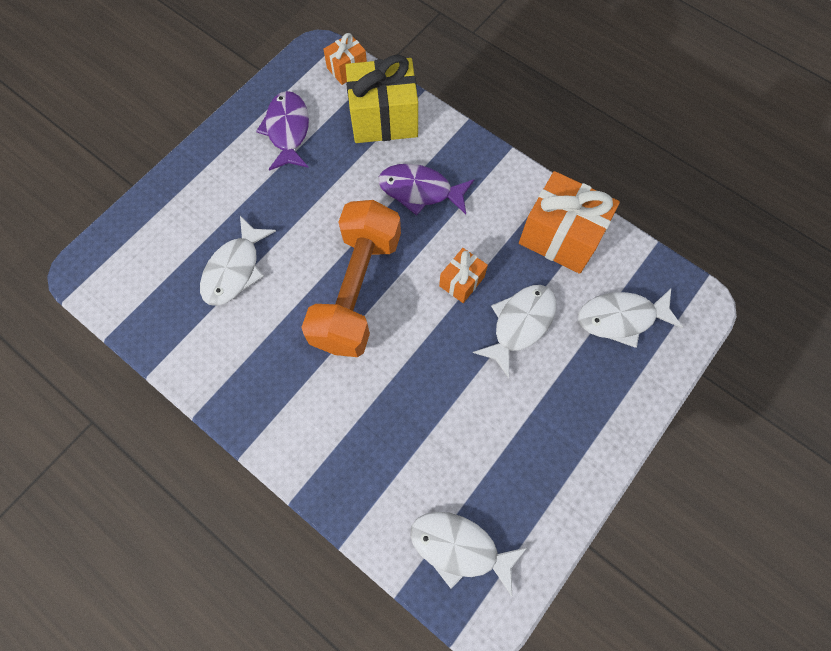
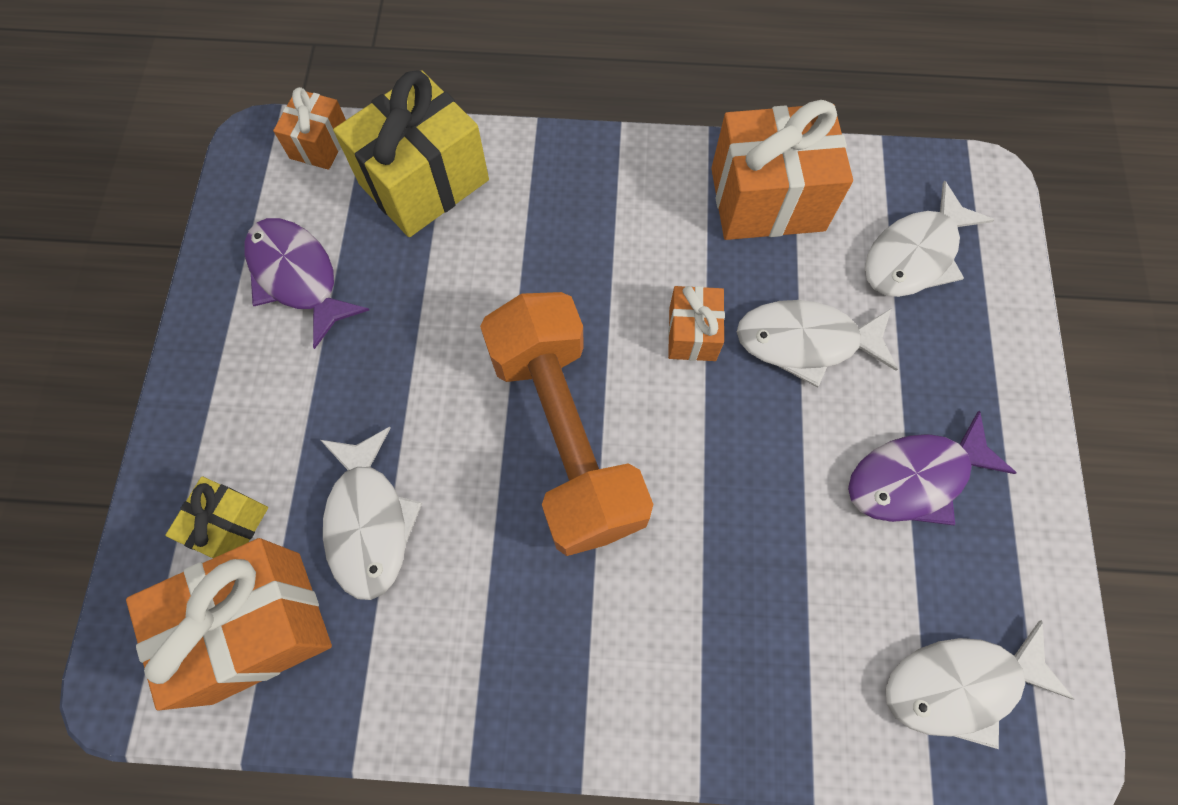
camera: 35 degrees left, 0 degrees up
(153, 283) = (257, 626): none -> orange gift
(174, 230) = (230, 525): none -> yellow gift
(420, 191) = (547, 249): purple fish -> purple fish (915, 478)
(520, 324) = (806, 342): white fish -> white fish turned 90 degrees counterclockwise

